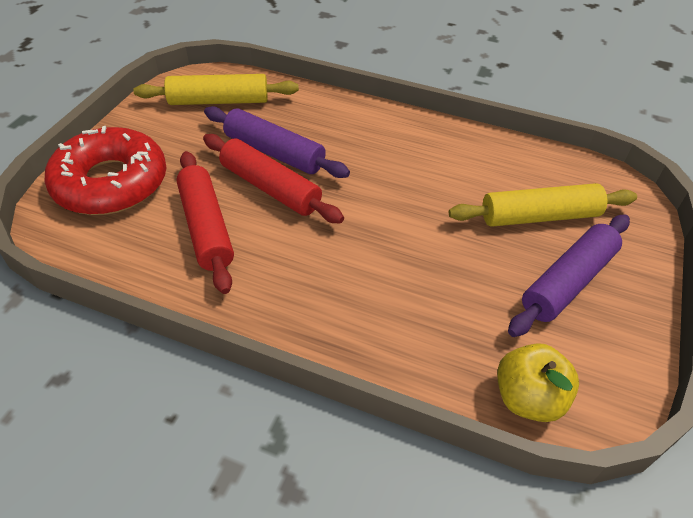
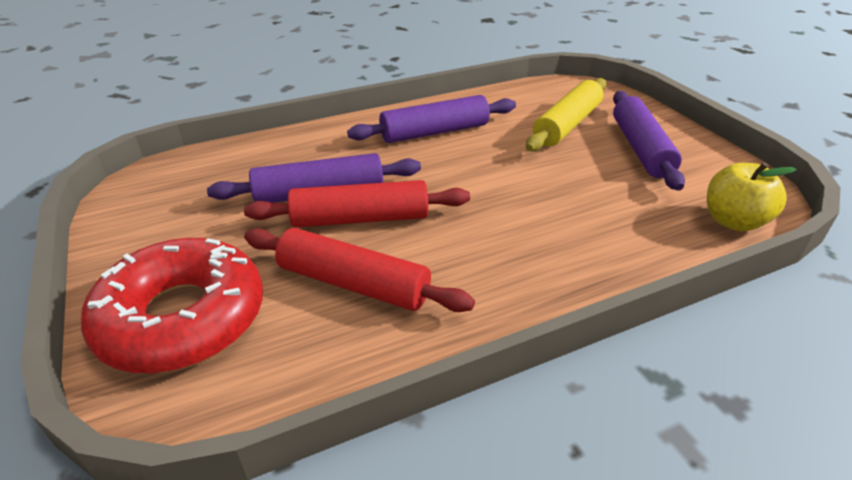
camera: 45 degrees left, 10 degrees down
(219, 101) = (195, 186): yellow rolling pin -> none
(419, 153) = (434, 132): none -> purple rolling pin

